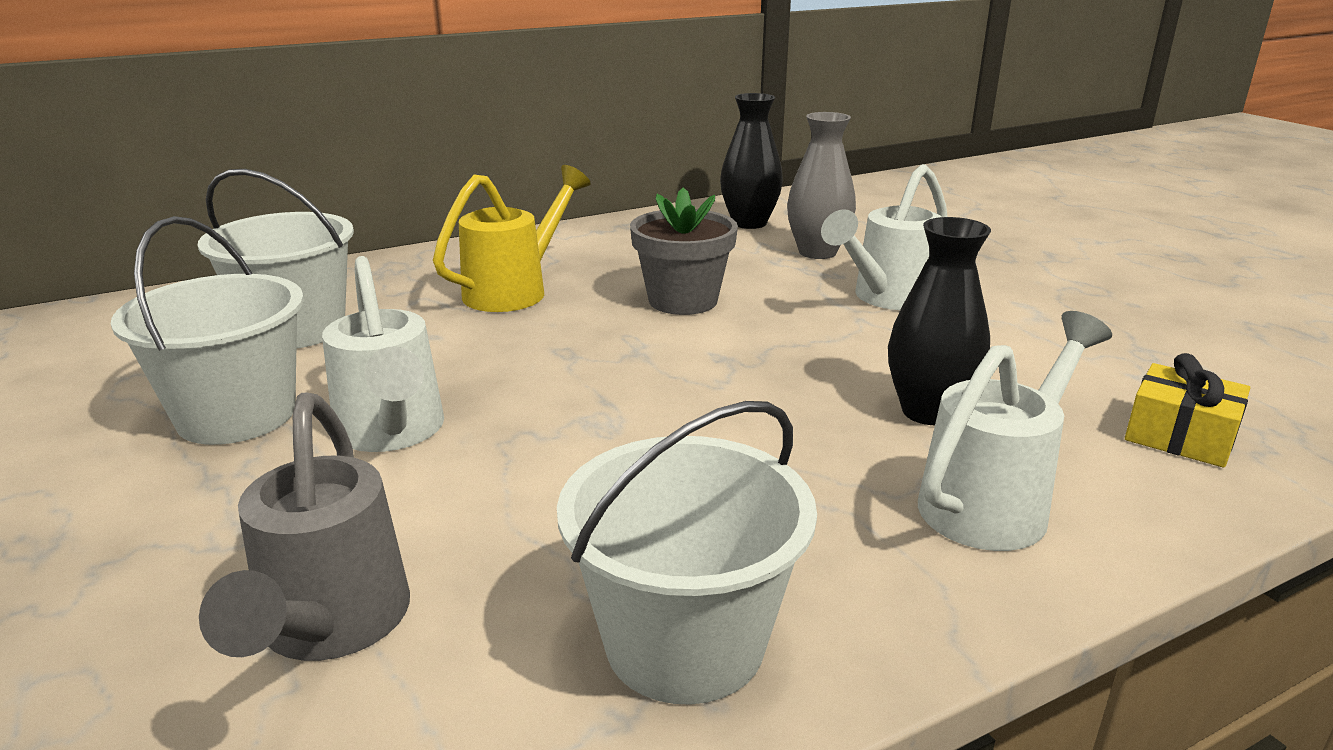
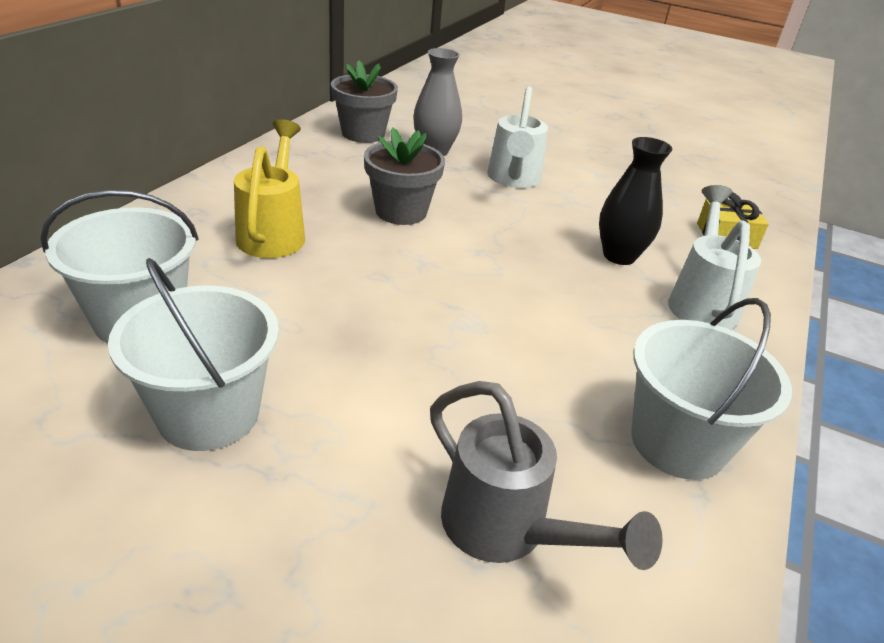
camera: 40 degrees left, 10 degrees up
(392, 434) = (352, 382): white watering can -> none
(749, 223) = (363, 133): black vase -> grey flower pot

